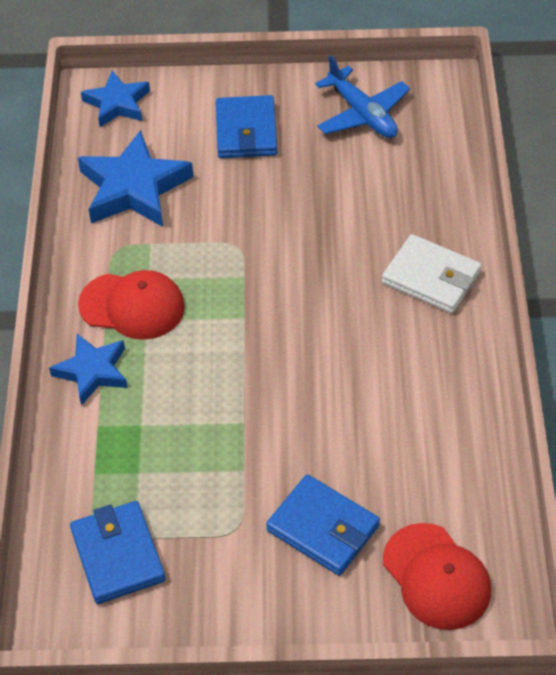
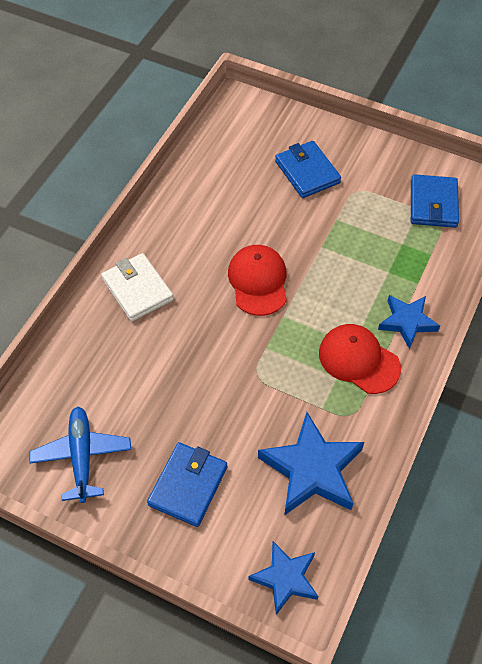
camera: 155 degrees left, 5 degrees up
(436, 577) = (261, 127): red cap -> red cap (258, 281)

